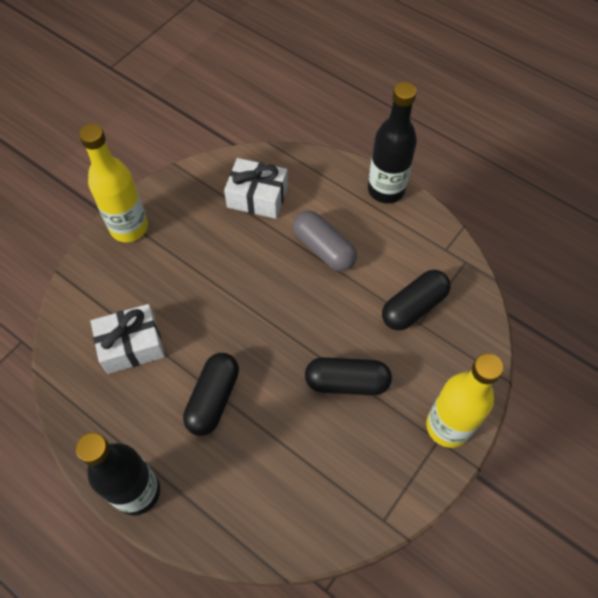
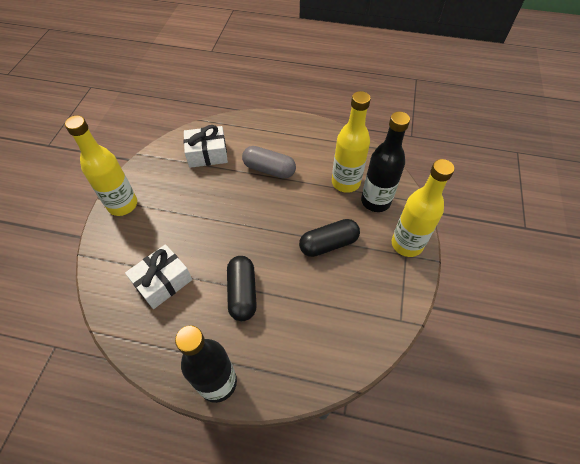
camera: 25 degrees left, 5 degrees down
(386, 190) = (290, 122): black bottle -> black bottle (375, 201)
(414, 307) = (345, 182): black capsule -> yellow bottle

